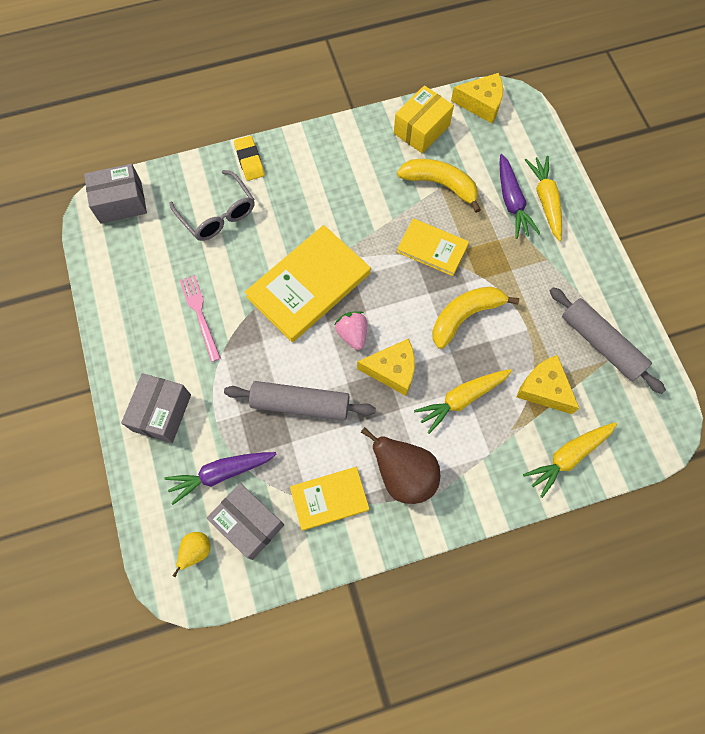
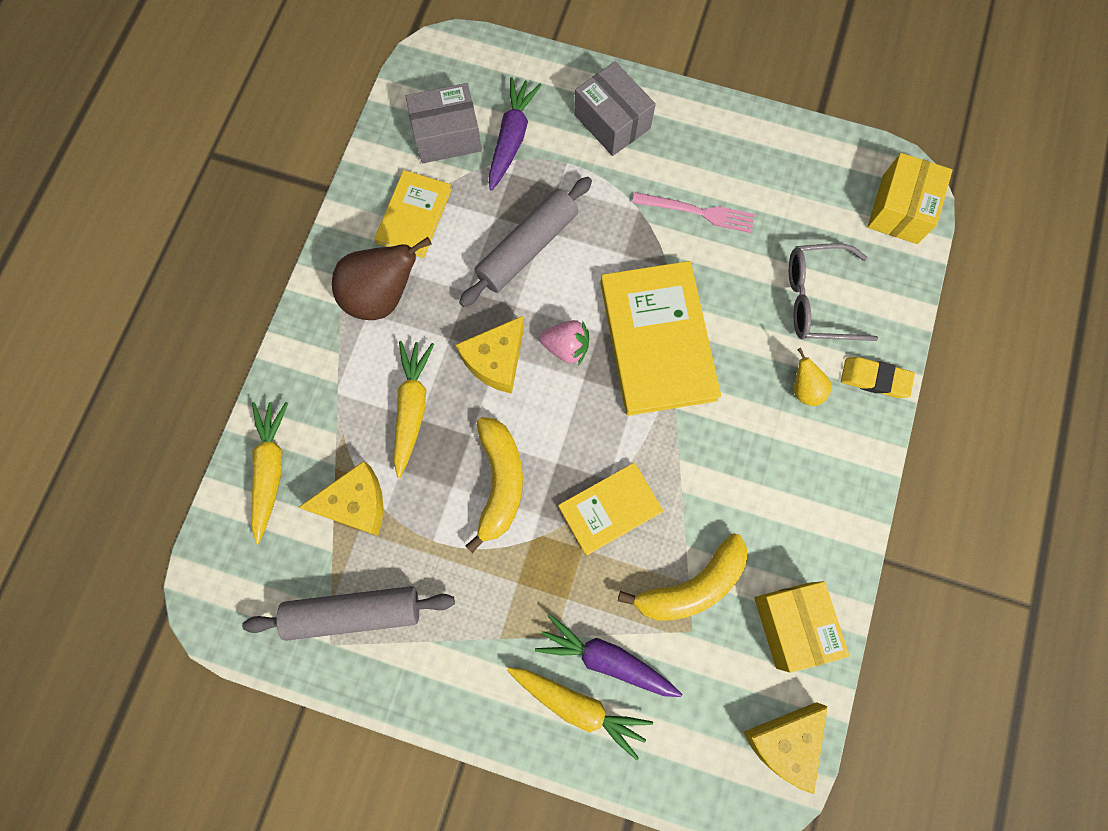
camera: 125 degrees right, 5 degrees up
(121, 202) = (899, 209): grey box -> yellow box
(196, 551) = (456, 81): yellow pear -> yellow pear (804, 389)

